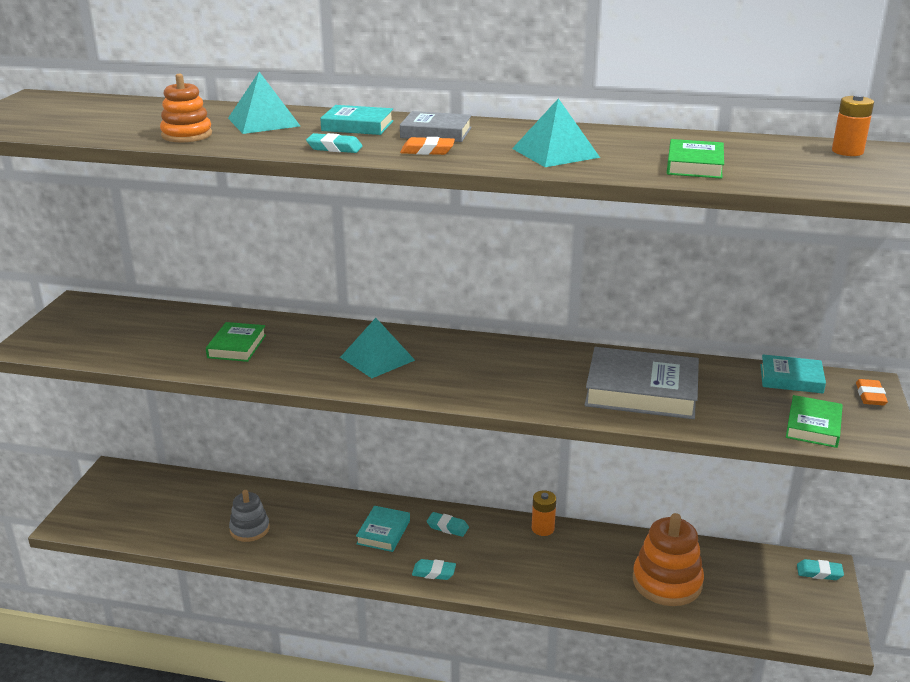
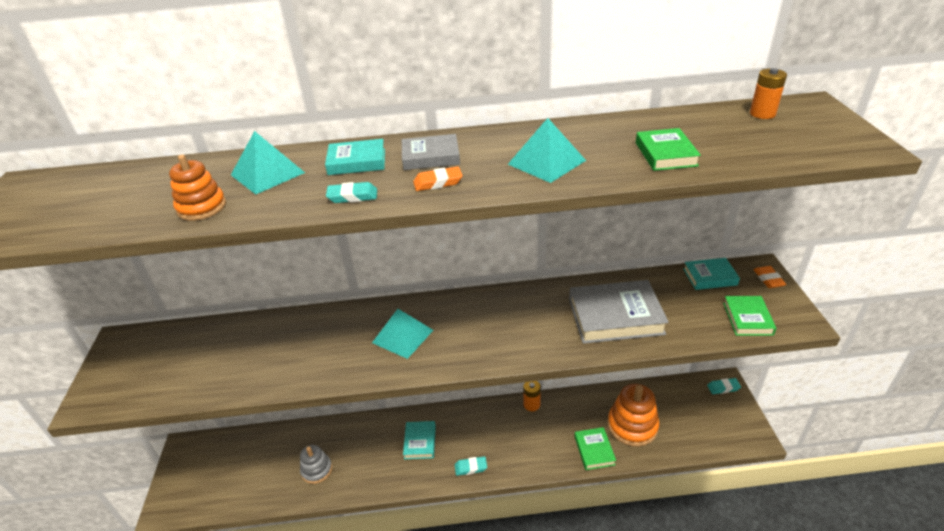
camera: 15 degrees left, 10 degrees up
(237, 346) = (280, 353): green book -> green book (594, 450)
(447, 527) = (464, 423): turquoise eraser -> none

